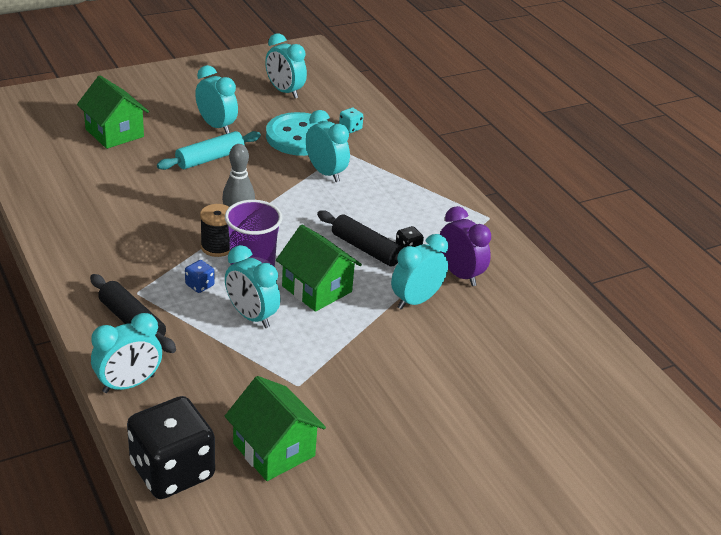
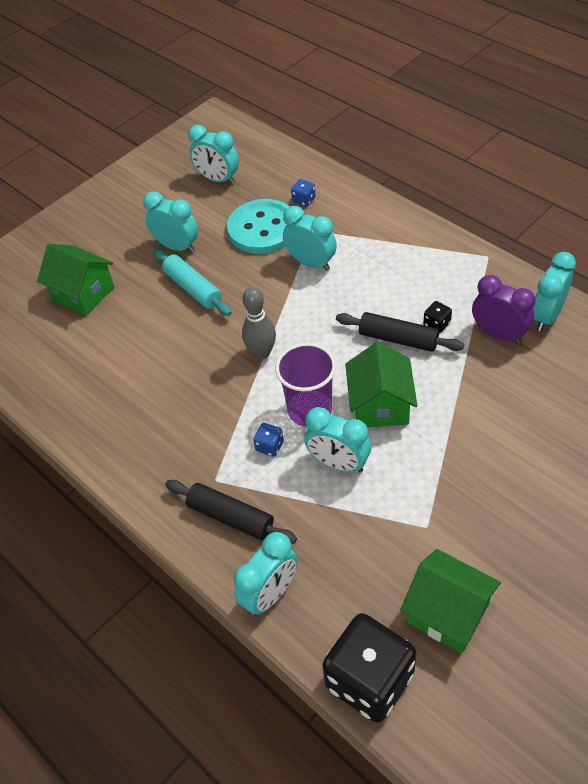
camera: 10 degrees left, 15 degrees up
(210, 158) = (193, 289): turquoise rolling pin -> turquoise rolling pin turned 75 degrees counterclockwise
(217, 247) = (260, 393): black spool -> none
(317, 289) = (380, 405): green house -> green house turned 60 degrees clockwise
(350, 128) = (304, 200): turquoise dice -> blue dice
(416, 300) = (477, 381): turquoise clock -> turquoise clock (546, 316)

